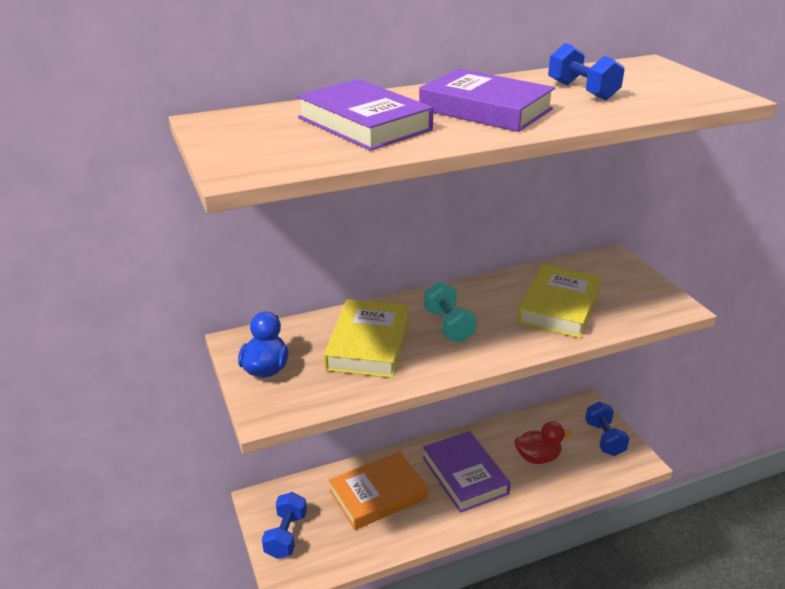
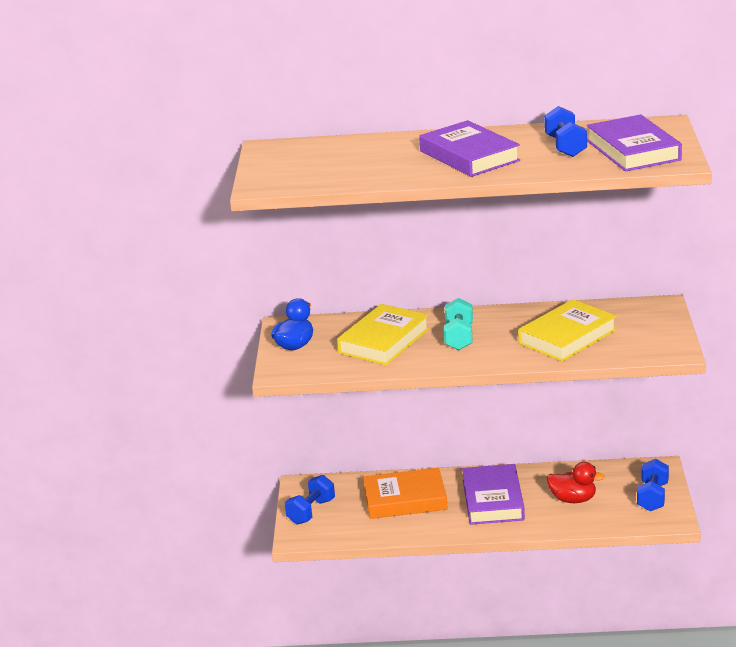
camera: 25 degrees right, 5 degrees down
(364, 124) = (369, 159): purple book -> purple book (633, 150)

